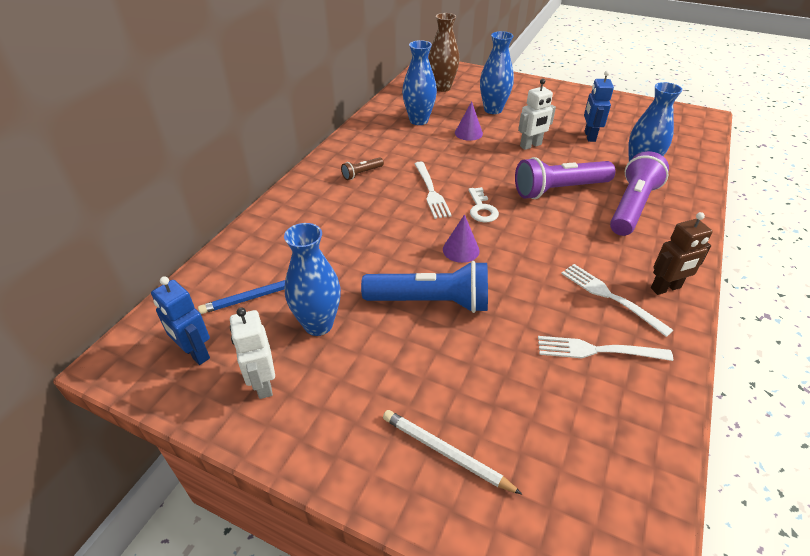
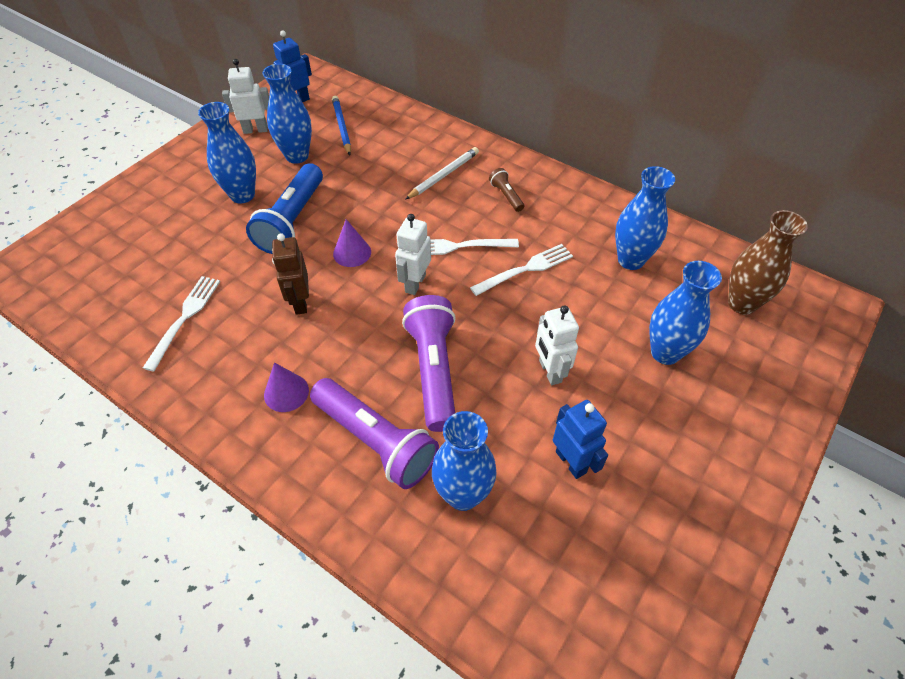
camera: 100 degrees right, 10 degrees up
(400, 358) = (242, 195): none -> blue vase
(445, 452) = (154, 207): white pencil -> white pencil (444, 175)
(468, 133) = (591, 307): purple cone -> purple cone (286, 392)
(481, 209) = (415, 283): white key -> white robot
(589, 136) = (571, 462): blue robot -> blue robot turned 45 degrees clockwise
(610, 297) = (238, 353): white fork -> white fork (525, 269)
(666, 288) = (227, 409): brown robot -> brown robot (300, 302)

